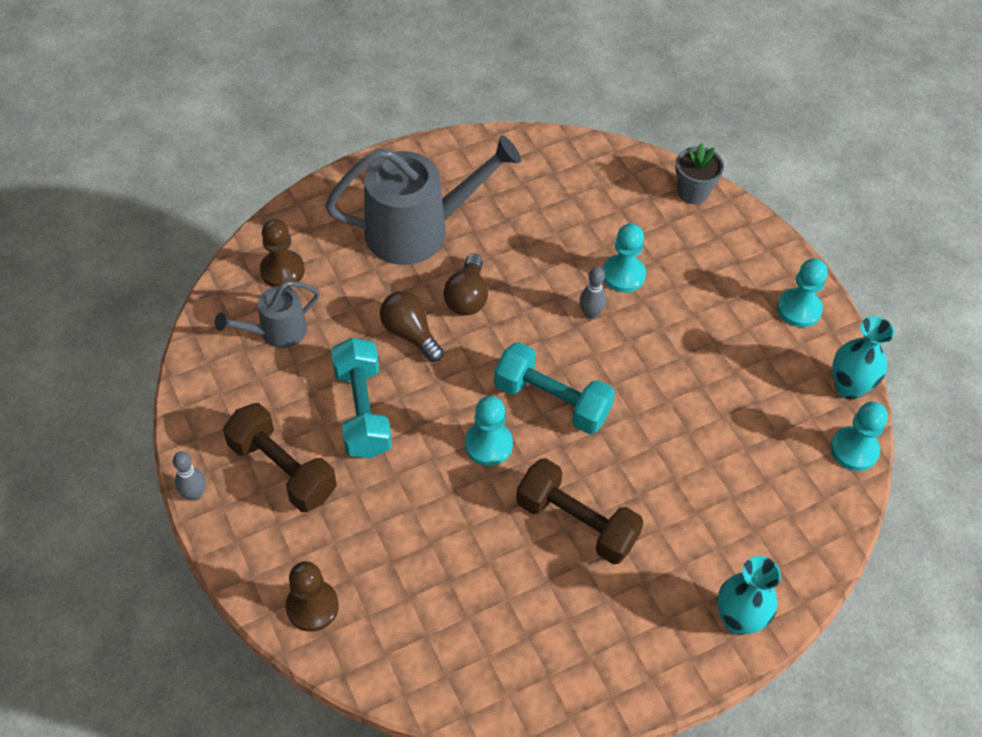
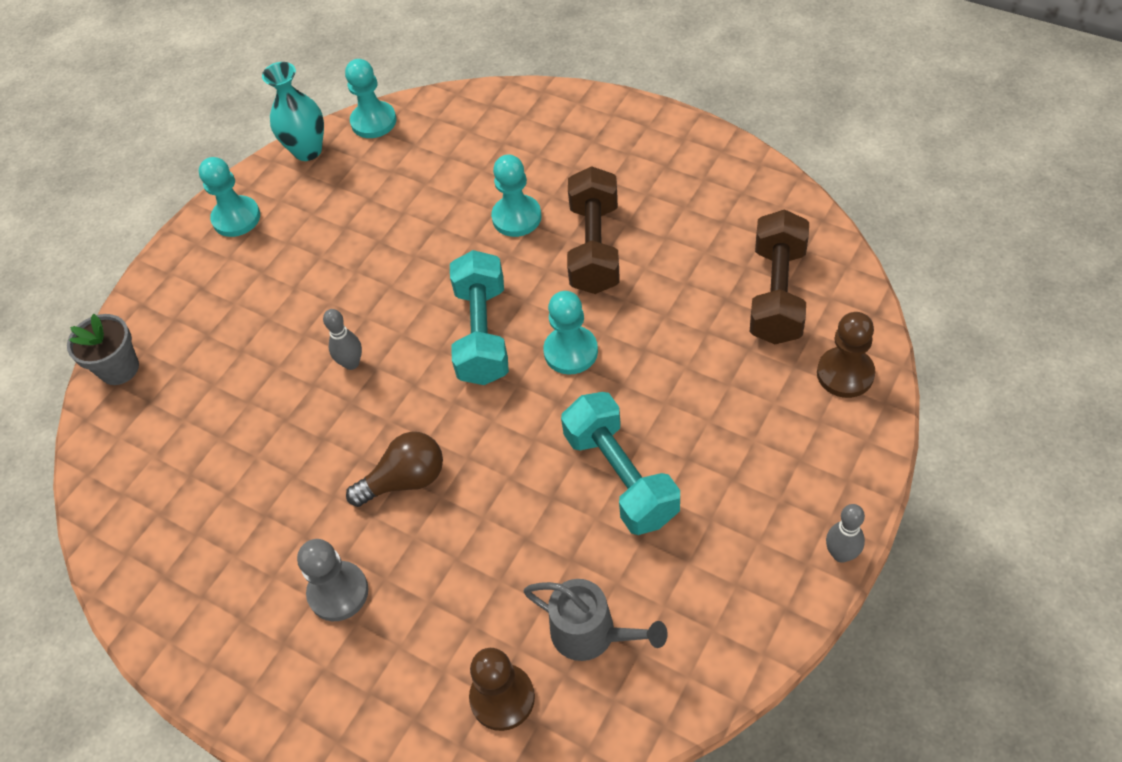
camera: 115 degrees left, 0 degrees up
(283, 469) = (744, 497): brown dumbbell -> brown dumbbell (777, 294)
(362, 411) = (621, 477): turquoise dumbbell -> turquoise dumbbell turned 75 degrees counterclockwise
(410, 334) = (493, 500): brown light bulb -> none
(419, 230) = (338, 592): grey watering can -> grey pawn
(623, 275) = (280, 365): turquoise pawn -> turquoise pawn (516, 217)
(738, 619) = (590, 116): turquoise vase -> none

